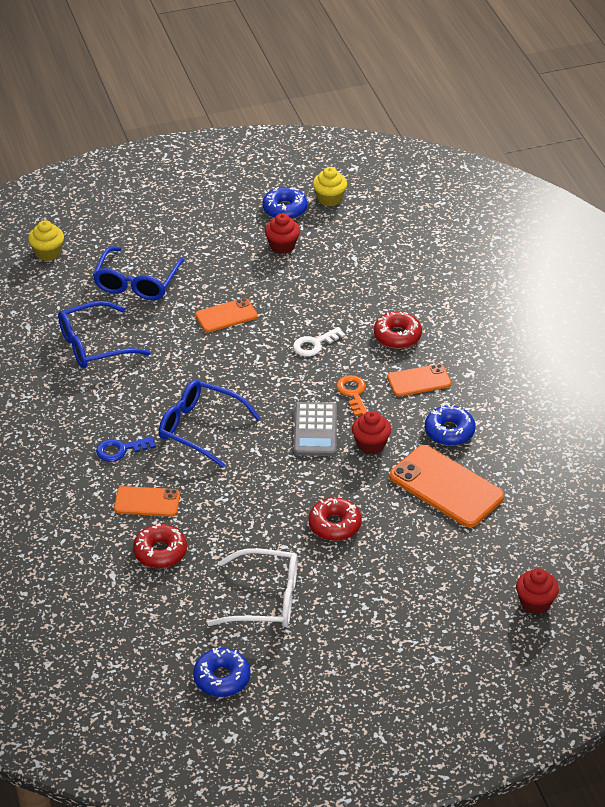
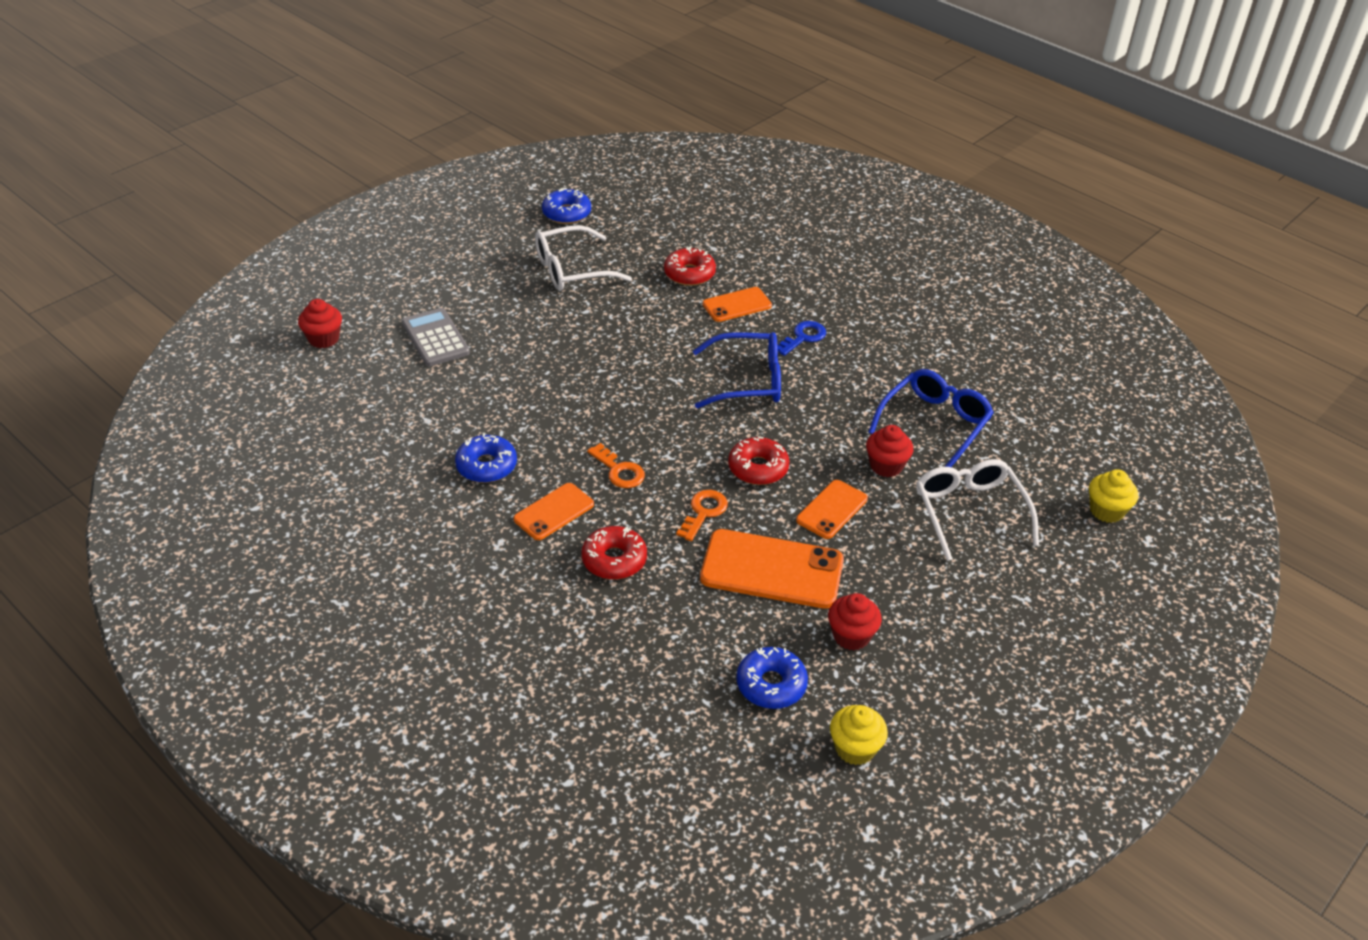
camera: 150 degrees right, 0 degrees up
(137, 283) = (969, 512): blue glasses -> white glasses
(285, 209) = (899, 700): blue donut -> blue donut (771, 685)
(314, 344) = (703, 512): white key -> orange key
(315, 430) = (631, 418): grey calculator -> grey calculator (435, 338)
(334, 525) = (550, 341): red donut -> red donut (758, 468)
(371, 444) = (564, 424): red cupcake -> red cupcake (886, 466)
(446, 487) = (460, 409): orange phone -> orange phone (772, 570)

